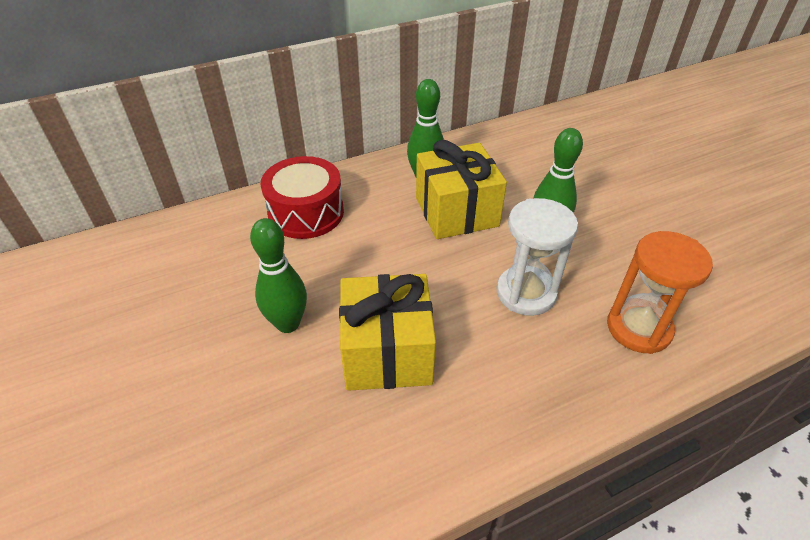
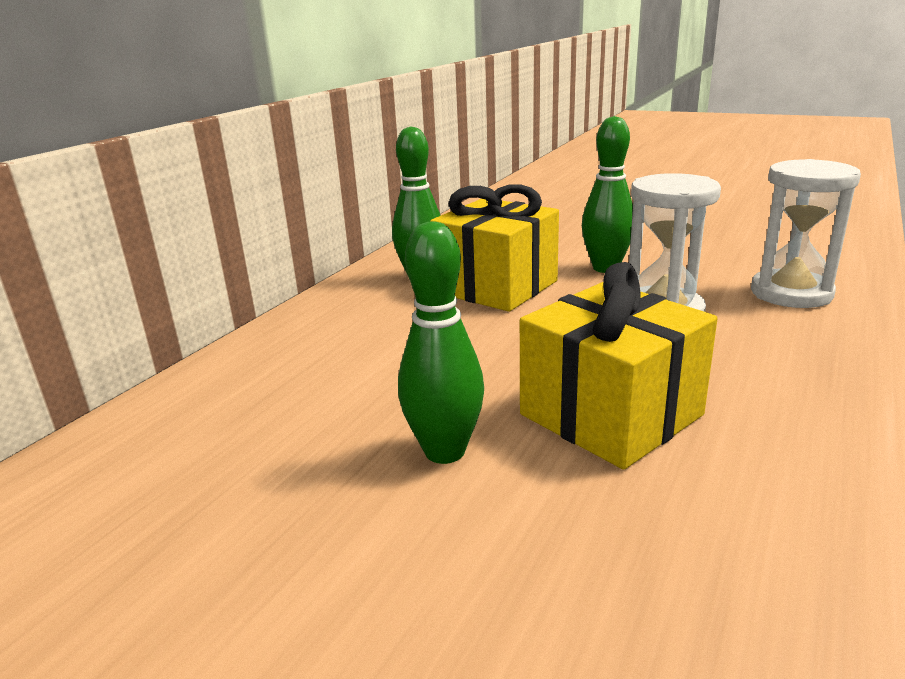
camera: 35 degrees left, 20 degrees down
(306, 213) = (311, 350): red drum -> none
(638, 328) = (791, 293): orange hourglass -> white hourglass

